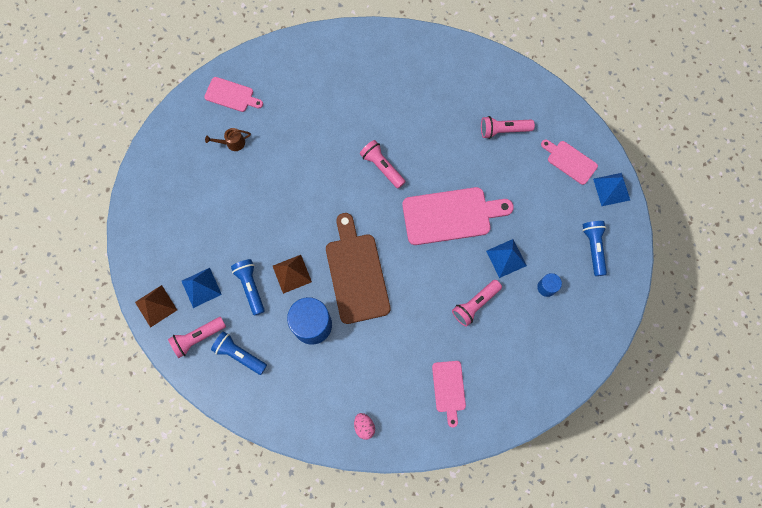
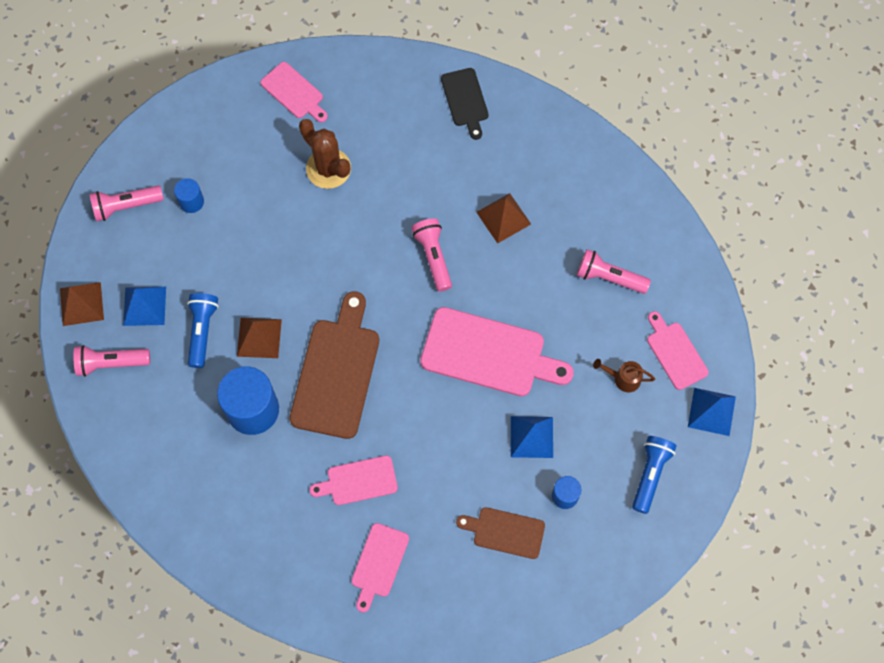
camera: 25 degrees right, 5 degrees down
(198, 201) = (191, 202): none -> blue cylinder
(232, 143) = (266, 150): brown watering can -> brown watering can (623, 378)
(239, 354) = (149, 405): blue flashlight -> none
(281, 137) = (328, 168): none -> brown cactus
(350, 52) = (465, 100): none -> black cutting board
(364, 426) = (253, 559): pink egg -> none
(407, 340) = (358, 481): none -> pink cutting board
(415, 120) = (503, 218): none -> brown pyramid
(475, 304) = (463, 476): pink flashlight -> pink flashlight (126, 206)
(520, 329) = (505, 532): none -> brown cutting board

